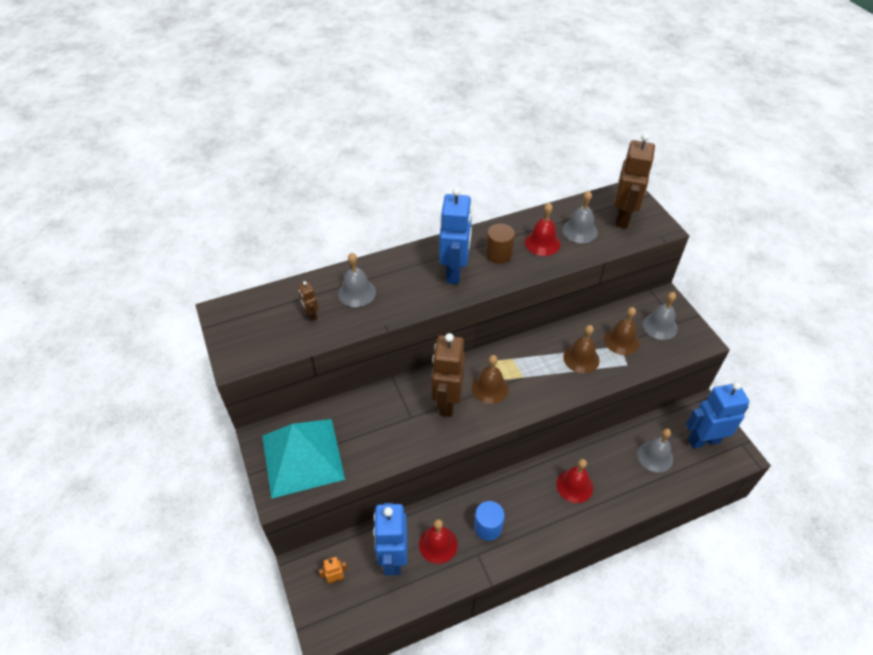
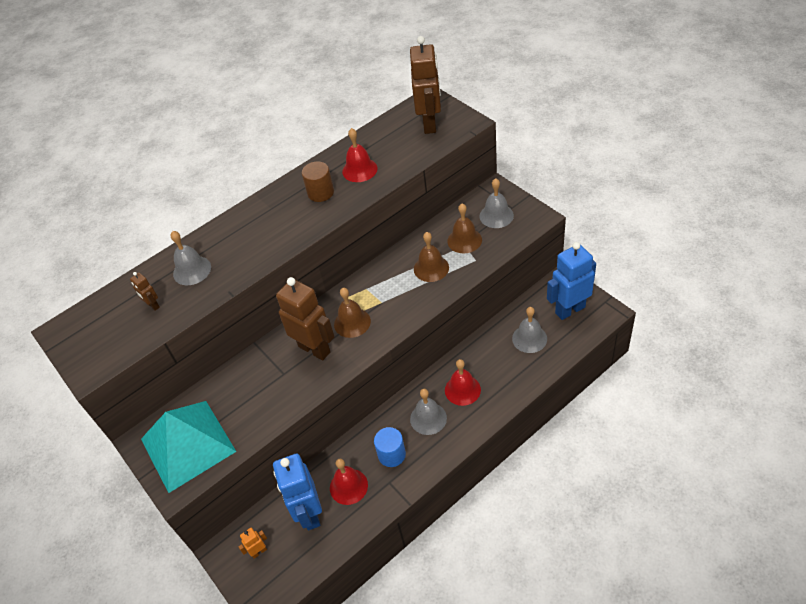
camera: 10 degrees left, 0 degrees up
(447, 402) = (314, 349): brown robot -> brown robot turned 135 degrees clockwise
(454, 272) = (283, 222): blue robot -> none
(580, 231) = (392, 148): grey bell -> grey bell (428, 418)

